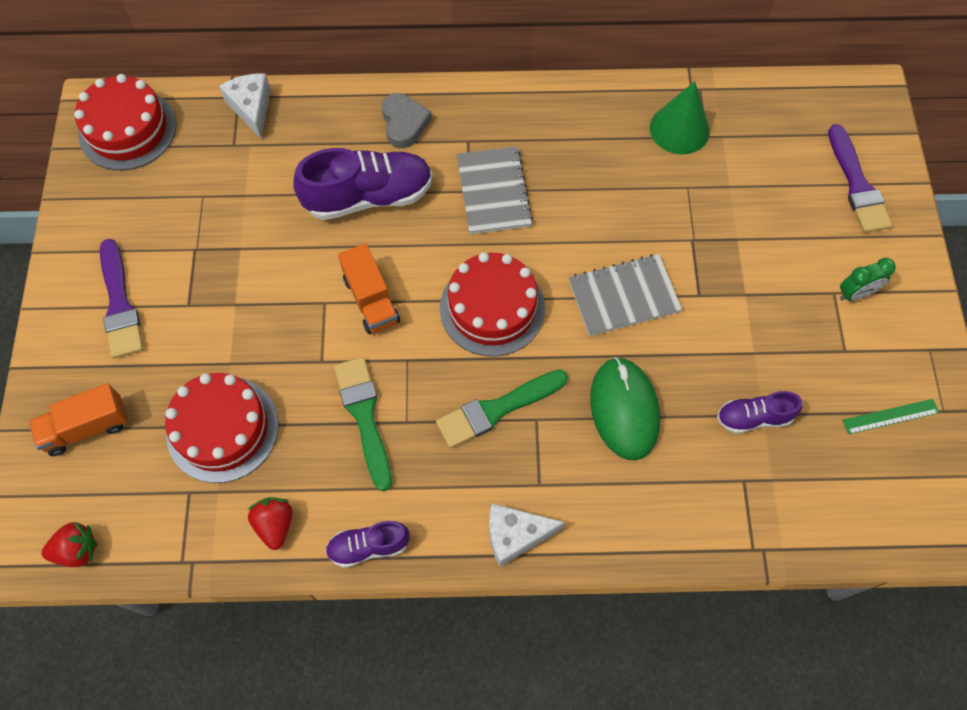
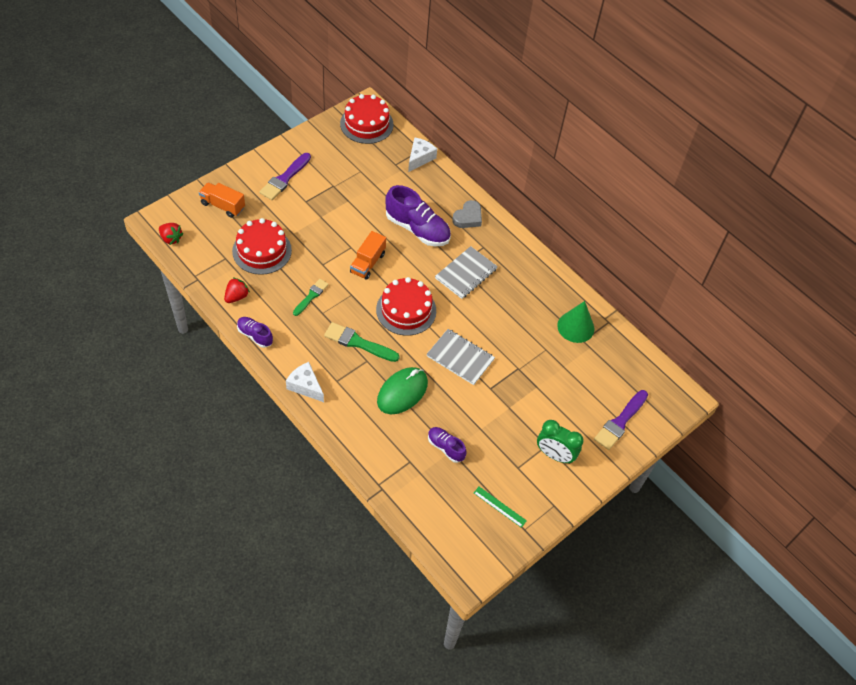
camera: 45 degrees right, 10 degrees down
(364, 416) = (311, 296): green brush -> green brush, size x0.65
(855, 294) = (554, 455): green clock -> green clock, size x1.52

